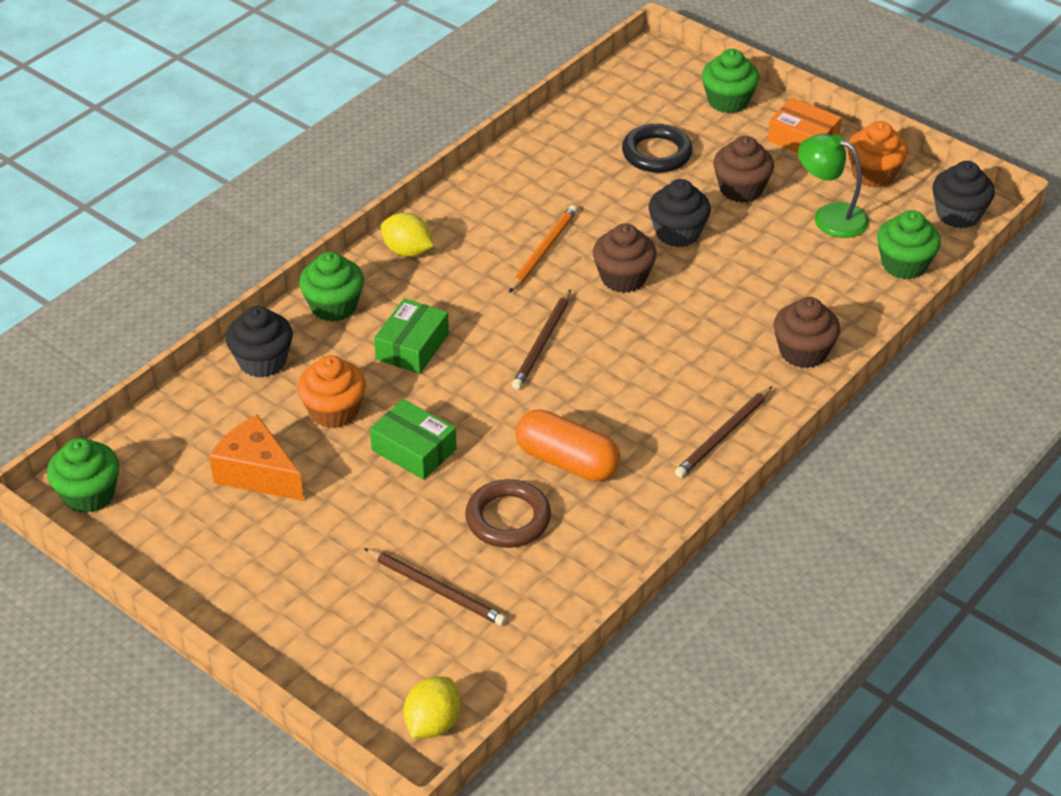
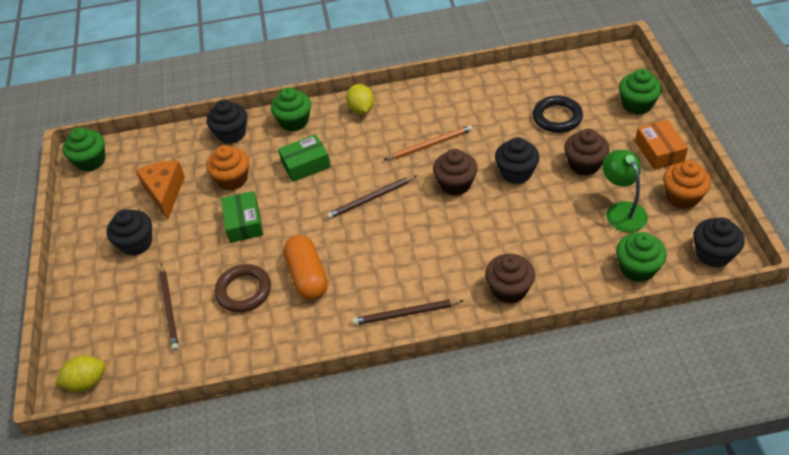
camera: 45 degrees right, 5 degrees up
(294, 548) = (136, 243): none -> black cupcake

